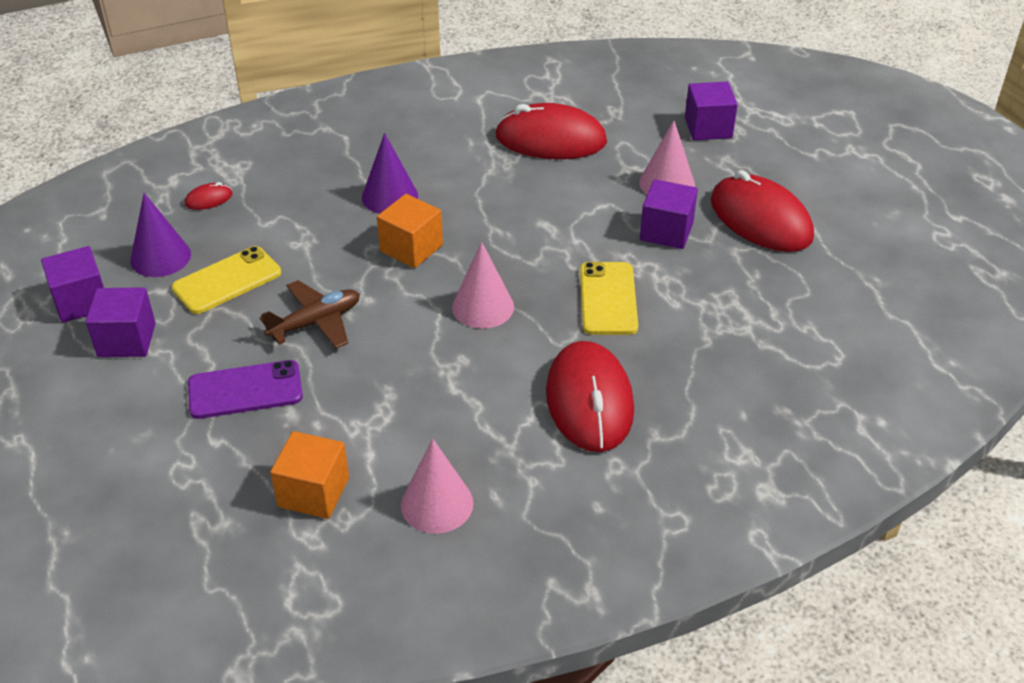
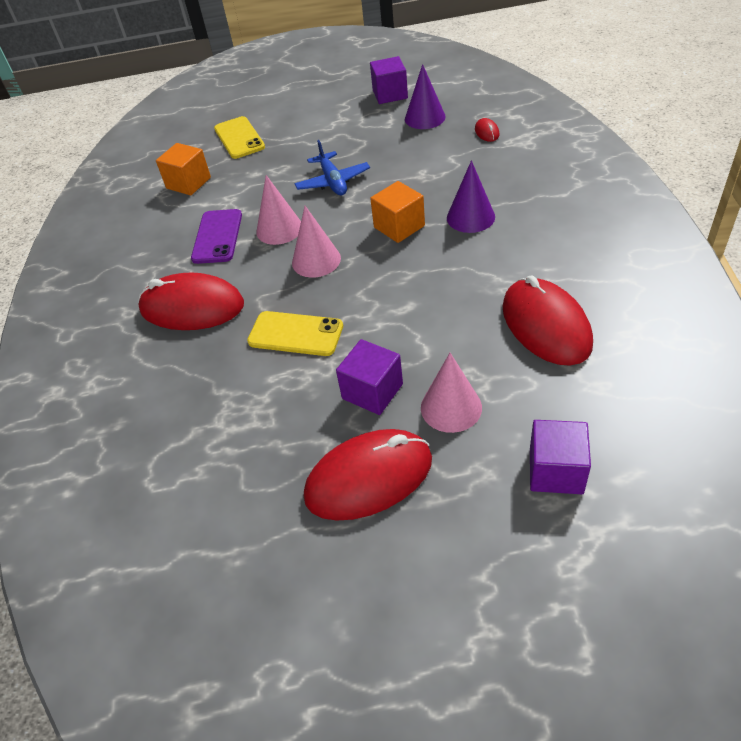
camera: 110 degrees right, 5 degrees up
(126, 340) = (348, 112): purple cube -> none
(227, 281) = (390, 144): yellow phone -> yellow phone (239, 138)
(245, 390) = (283, 156): purple phone -> purple phone (217, 237)
(316, 322) = (333, 182): brown plane -> blue plane
(437, 504) = (150, 229): pink cone -> pink cone (279, 229)
(550, 139) = (546, 325): red mouse -> red mouse turned 45 degrees counterclockwise

